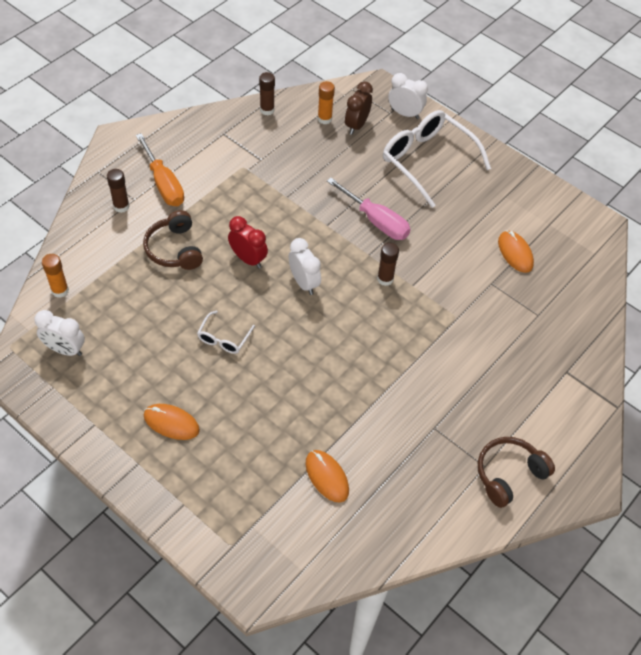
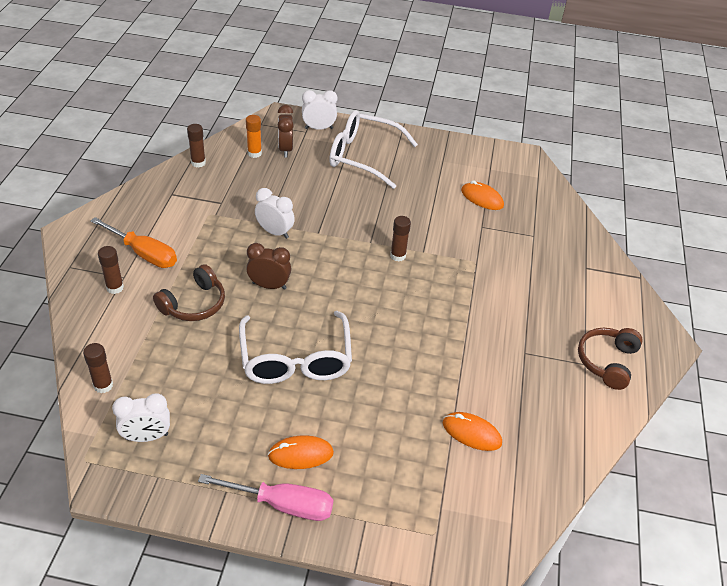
camera: 30 degrees left, 10 degrees down
(60, 290) = (103, 385): orange glue stick -> brown glue stick
(174, 249) = (194, 304): brown headphones -> brown headphones turned 90 degrees counterclockwise
(223, 338) = (296, 360): white glasses -> white glasses, size x2.15
(248, 259) = (269, 285): red clock -> brown clock
(304, 283) = (333, 285): white clock -> white clock (275, 232)
(376, 221) = (357, 215): pink screwdriver -> pink screwdriver (283, 505)

